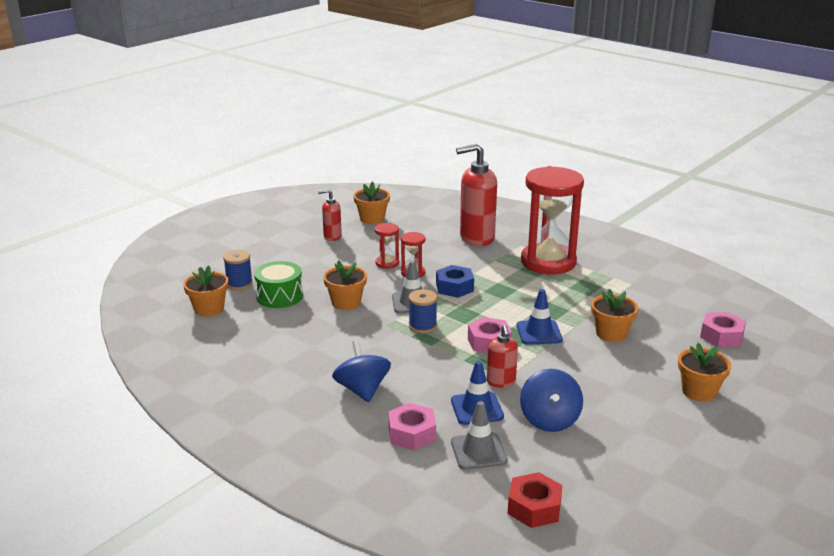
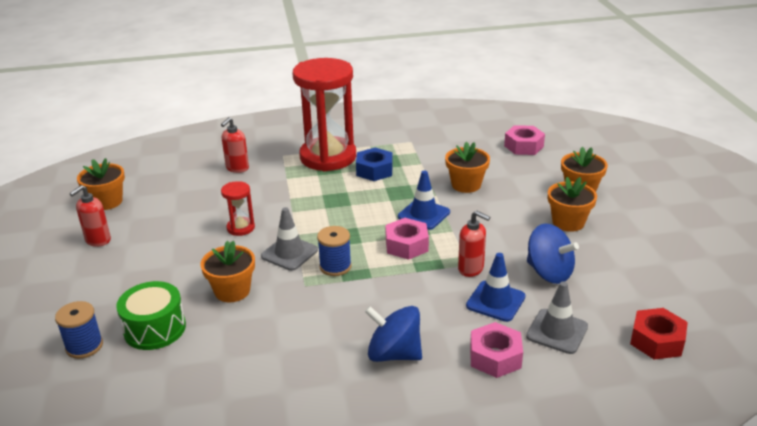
camera: 50 degrees left, 5 degrees up
(209, 309) = (100, 394): orange flower pot -> orange flower pot (568, 222)
(387, 263) = (201, 233): red hourglass -> none
(454, 287) = (298, 219): blue nut -> blue nut (374, 170)
(476, 238) = (237, 168): red soap dispenser -> red soap dispenser, size x0.52

